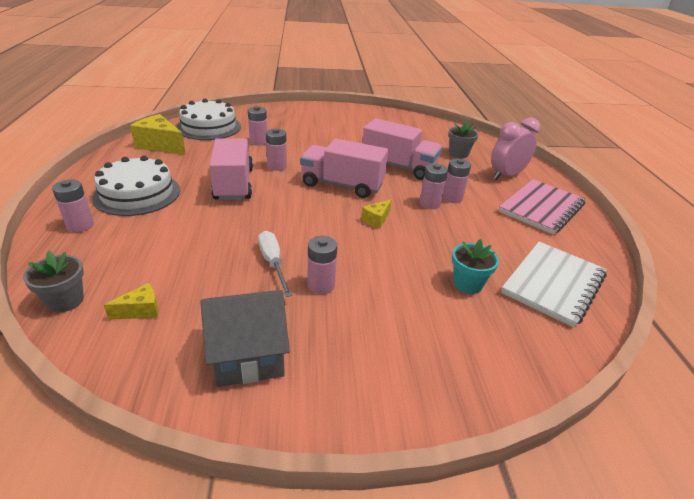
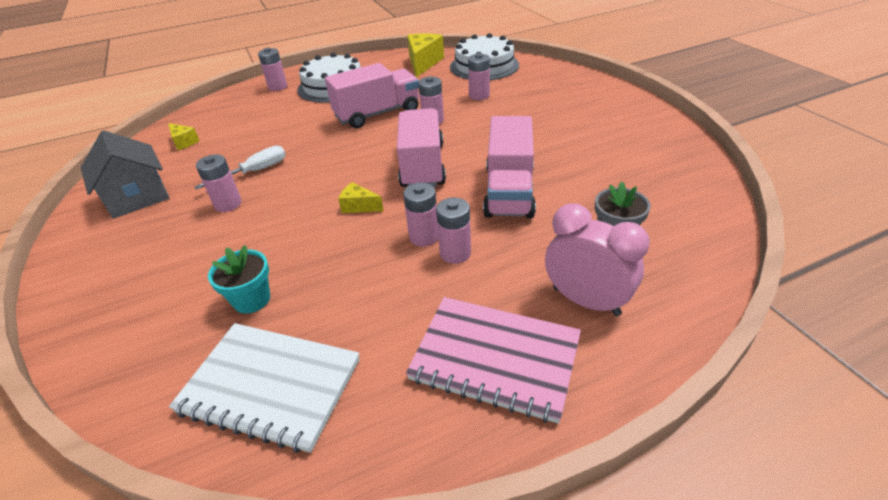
camera: 75 degrees right, 5 degrees up
(65, 300) = (191, 116): grey flower pot -> none

